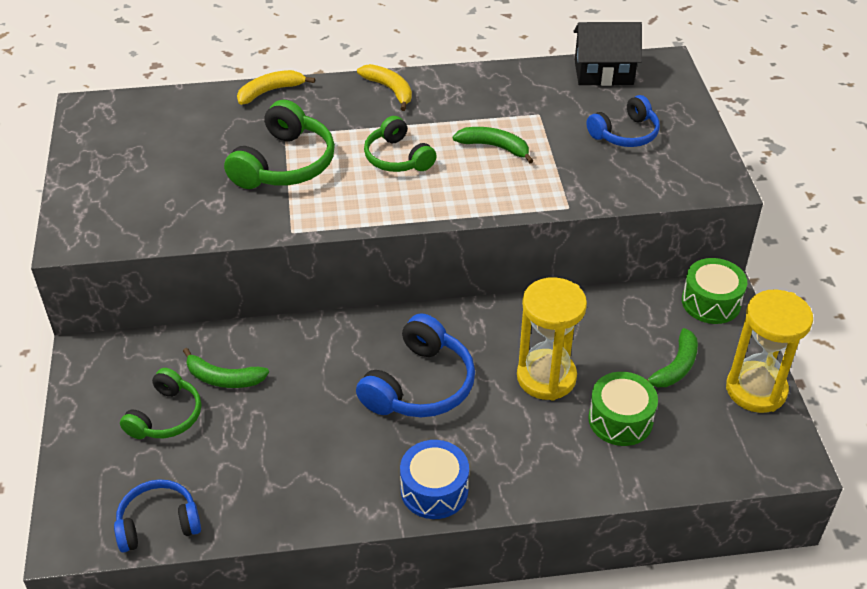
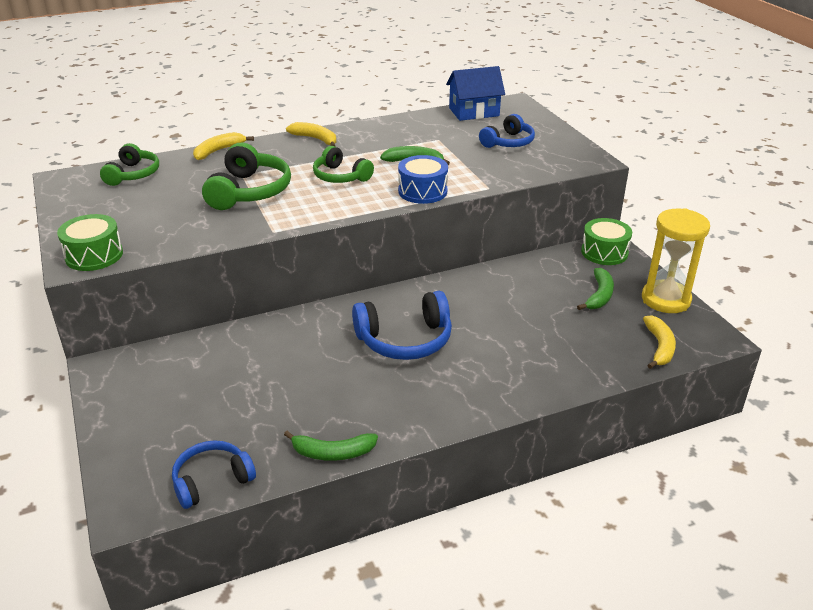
camera: 15 degrees left, 10 degrees down
(166, 416) = (191, 399): green headphones -> green headphones (133, 174)
(224, 378) = (234, 363): green banana -> green banana (333, 453)
(419, 385) = (405, 340): blue headphones -> blue headphones turned 60 degrees clockwise
(434, 490) = (449, 409): blue drum -> blue drum (422, 191)
(546, 377) = (504, 318): yellow hourglass -> none
(603, 72) = (474, 112): black house -> blue house
(620, 420) = (575, 335): green drum -> green drum (94, 255)
(715, 458) = (659, 347): none -> yellow banana

